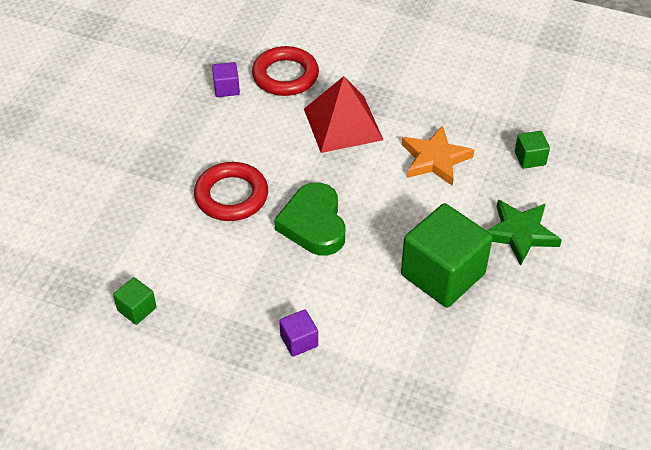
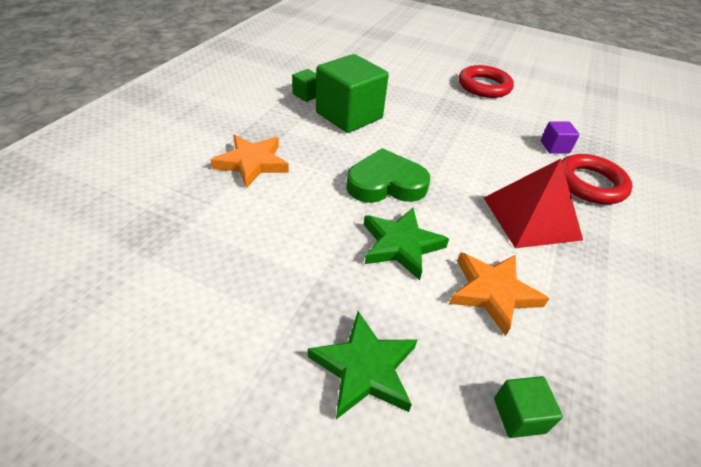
camera: 90 degrees right, 5 degrees down
(231, 196) = (419, 141): red ring -> red ring (484, 86)
(299, 341) = (252, 163): purple cube -> orange star
(397, 213) = (400, 245): none -> green star
(443, 274) = (307, 272): green cube -> green cube (349, 116)

